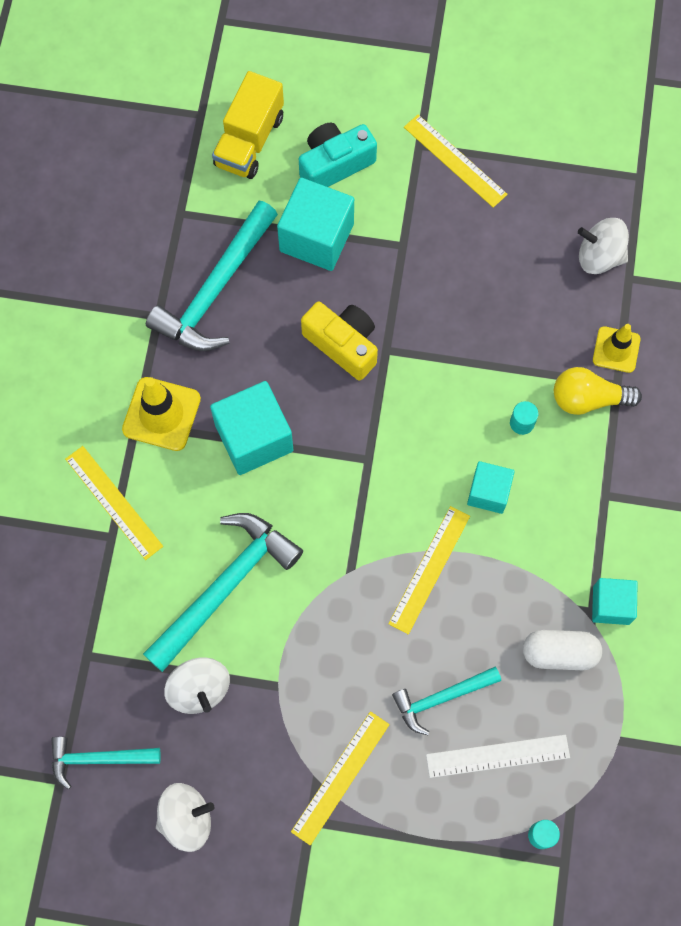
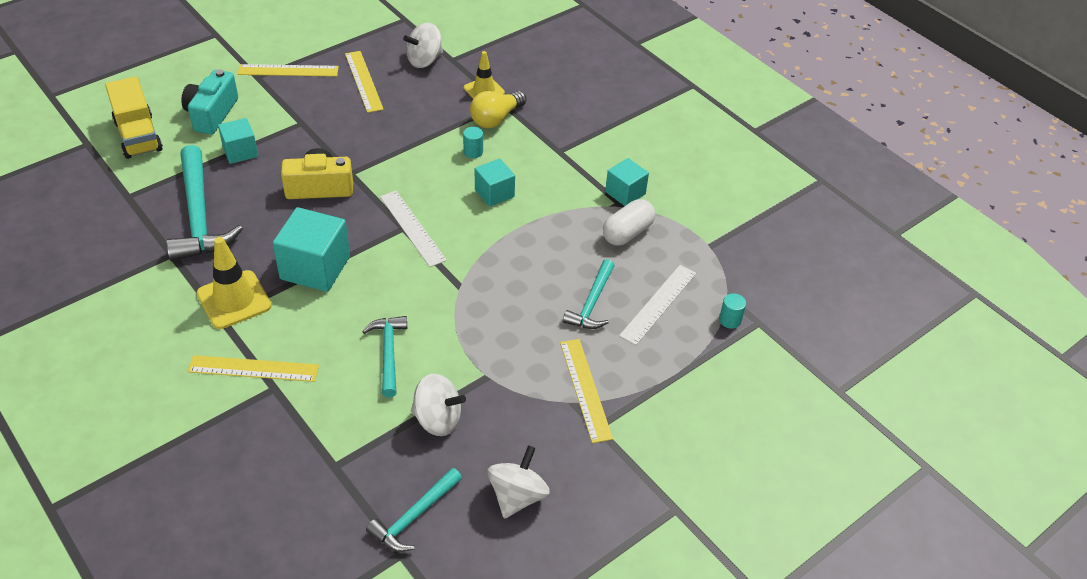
camera: 50 degrees left, 25 degrees down
(226, 586) = (389, 353): turquoise hammer -> turquoise hammer, size x0.57
(316, 237) = (240, 152): turquoise cube -> turquoise cube, size x0.60
(375, 467) = (412, 228): none -> white ruler
(429, 569) = (506, 250): yellow ruler -> yellow ruler (363, 81)

